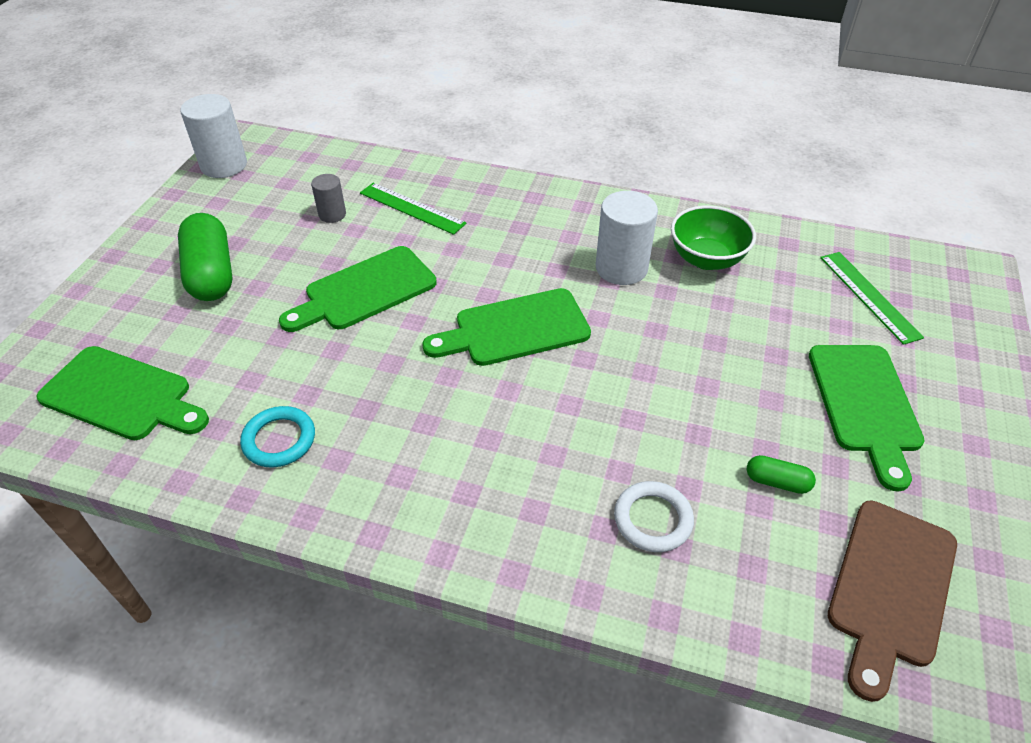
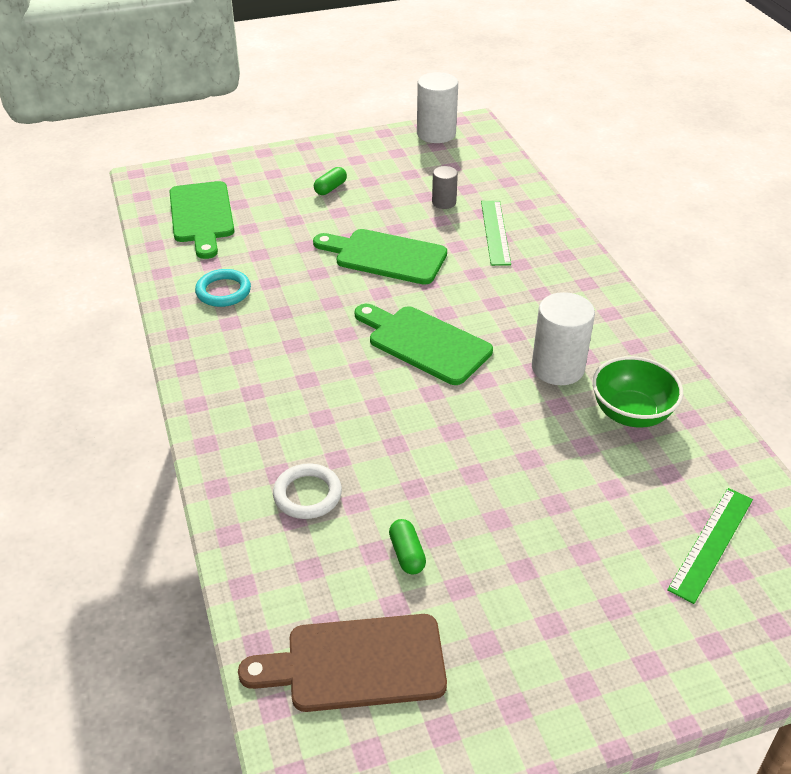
camera: 55 degrees right, 5 degrees down
(211, 273) = (330, 188): green capsule -> green capsule, size x0.47
(864, 404) = (554, 584): green cutting board -> none

